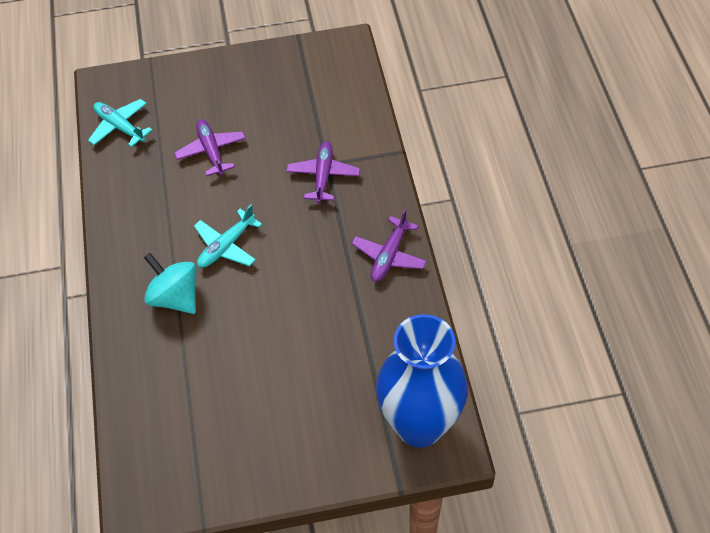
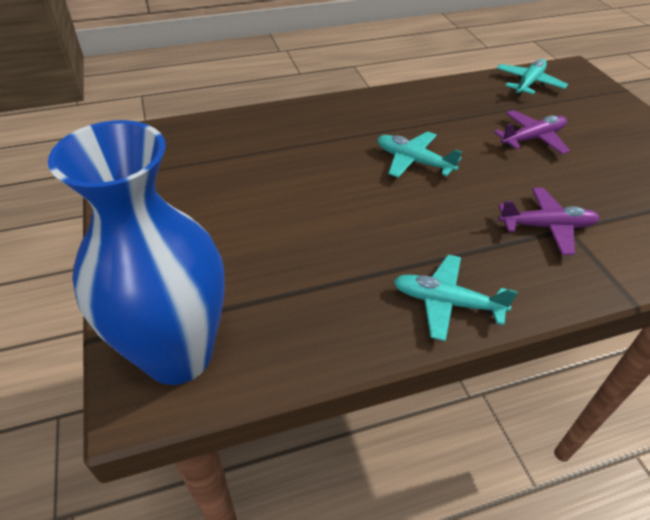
camera: 80 degrees right, 10 degrees down
(175, 297) = (342, 136): turquoise spinning top -> none
(389, 256) = (446, 302): purple plane -> turquoise plane

